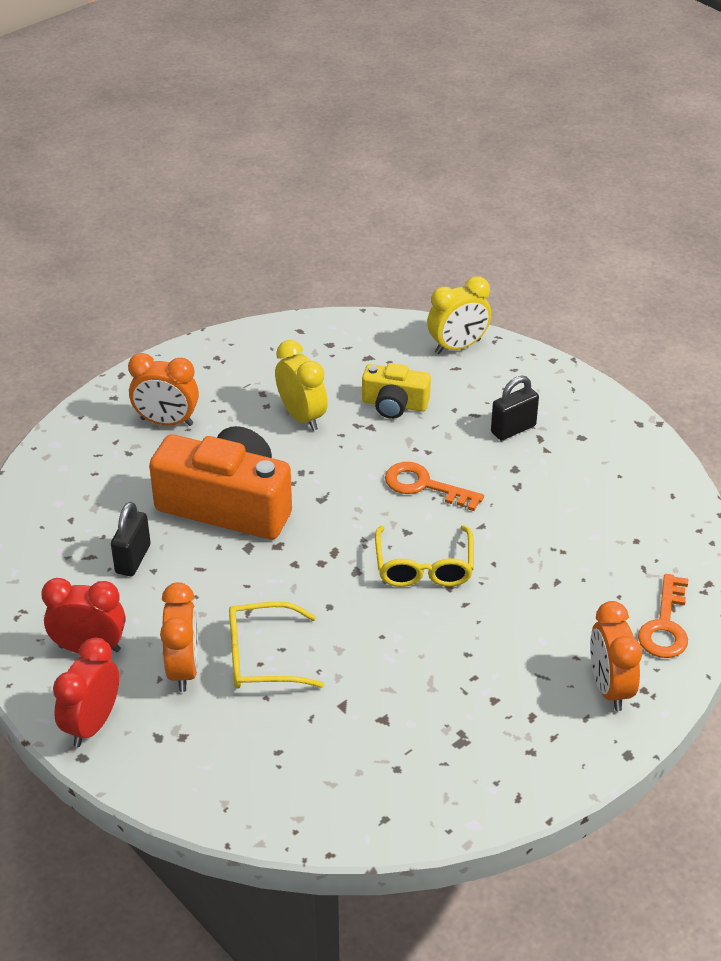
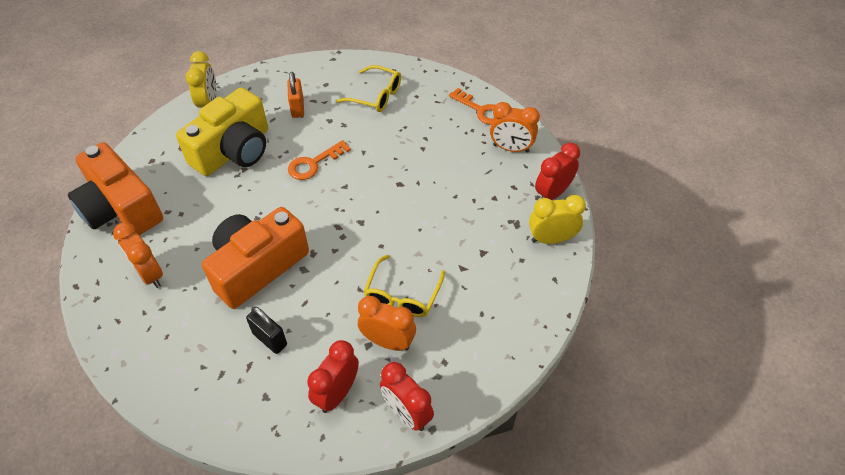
camera: 65 degrees left, 10 degrees up
(166, 422) = (150, 274): orange clock -> orange clock turned 105 degrees clockwise
(243, 355) = (121, 208): none -> orange camera
(302, 416) = (207, 199): yellow clock -> yellow clock (551, 239)
(394, 404) = (234, 150): yellow camera -> yellow camera, size x1.89
(424, 567) = (378, 189): yellow glasses -> yellow glasses (376, 96)
(513, 429) = (298, 108): black padlock -> orange padlock
(551, 768) = (552, 193): none -> red clock

